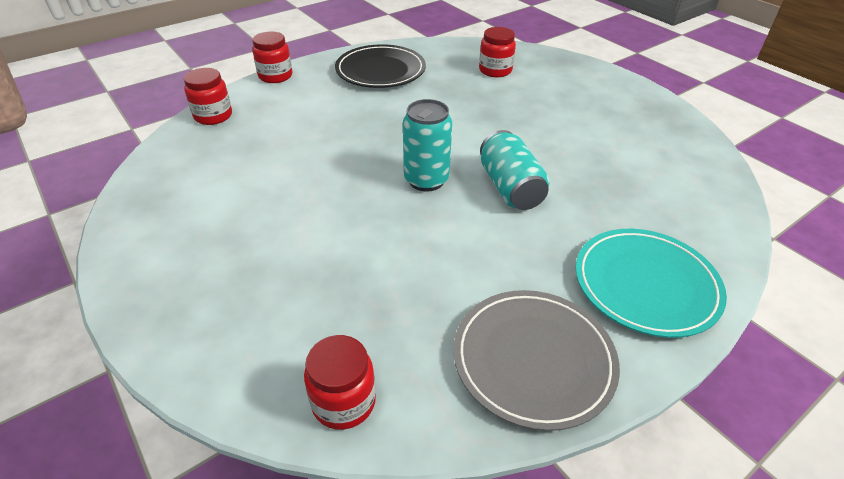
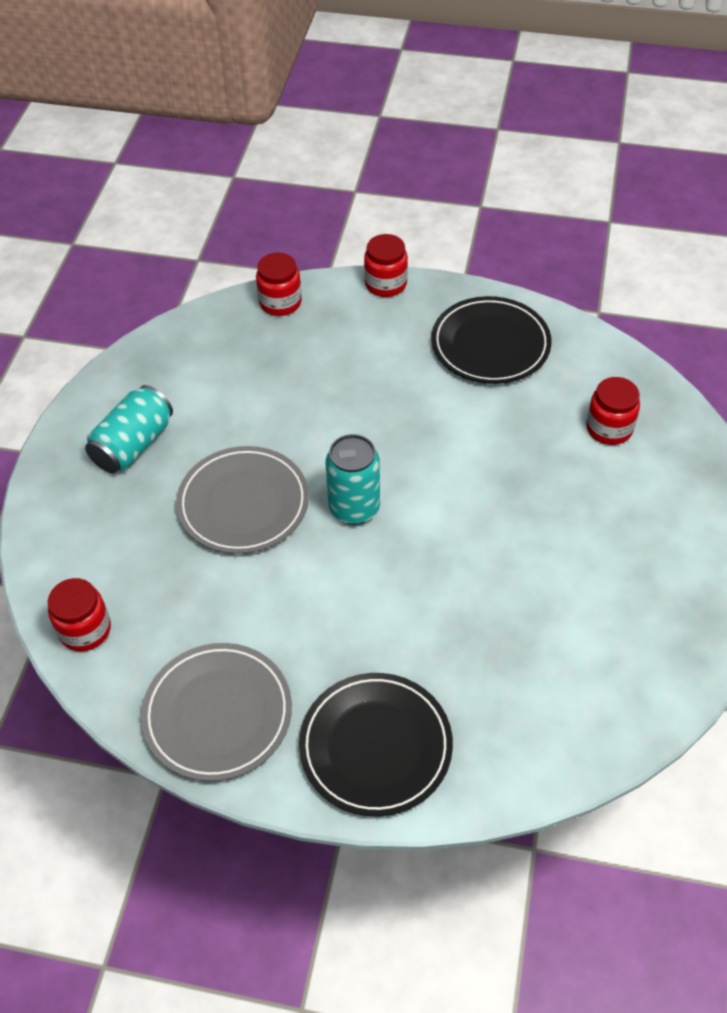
camera: 50 degrees right, 10 degrees up
(349, 226) = (243, 503): none -> grey plate
(510, 188) = (409, 574): turquoise can -> turquoise can (133, 445)
(645, 285) = (375, 746): turquoise plate -> black plate

